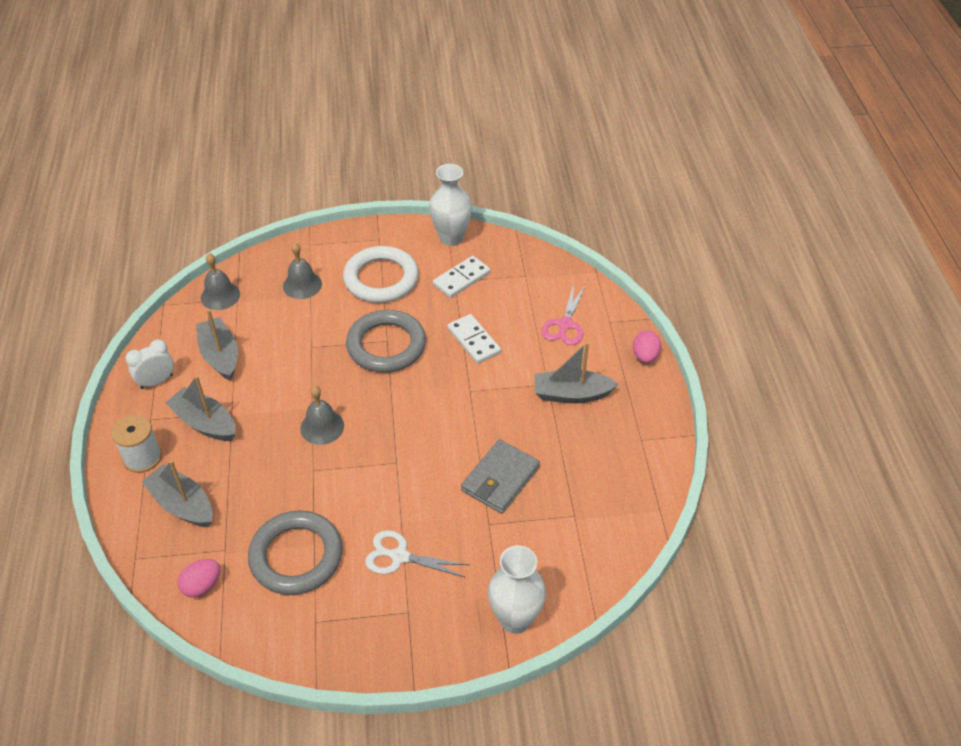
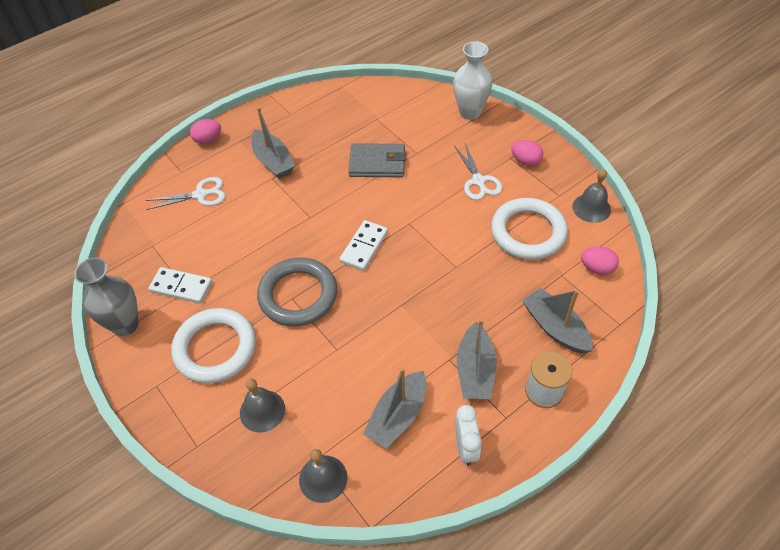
camera: 120 degrees left, 5 degrees up
(156, 381) = (465, 447): white clock -> white clock turned 120 degrees counterclockwise
(182, 504) = (555, 328): grey boat -> grey boat turned 135 degrees clockwise
(296, 556) = (528, 232): grey ring -> white ring
(322, 427) = (414, 286): grey bell -> grey bell (591, 208)
(390, 624) = (525, 161): none -> pink egg
(451, 238) = (125, 325): white vase -> grey vase
(473, 341) = (254, 240): white domino -> white domino (364, 247)
(565, 324) = (200, 195): pink scissors -> white scissors

